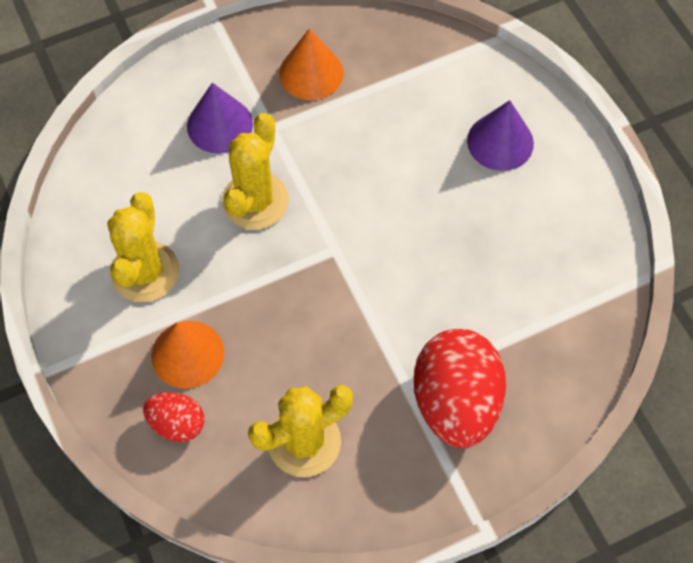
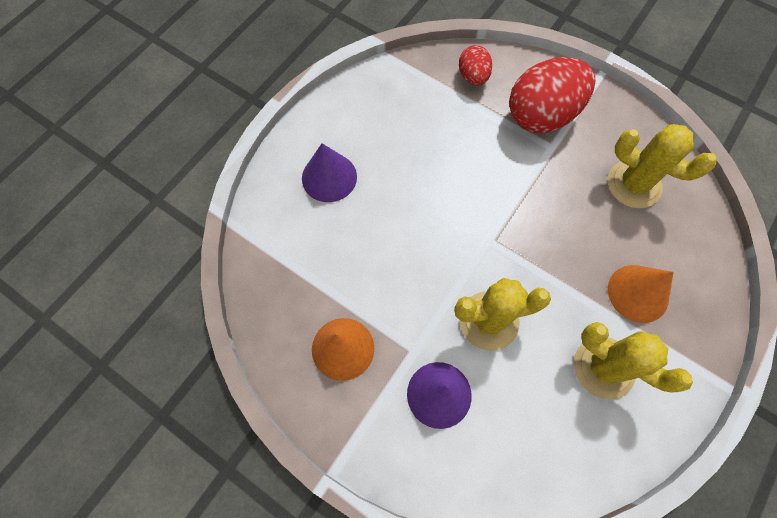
camera: 120 degrees left, 5 degrees up
(145, 272) = (604, 367): yellow cactus -> yellow cactus turned 60 degrees clockwise
(177, 423) = (687, 268): red egg -> red egg (473, 77)

